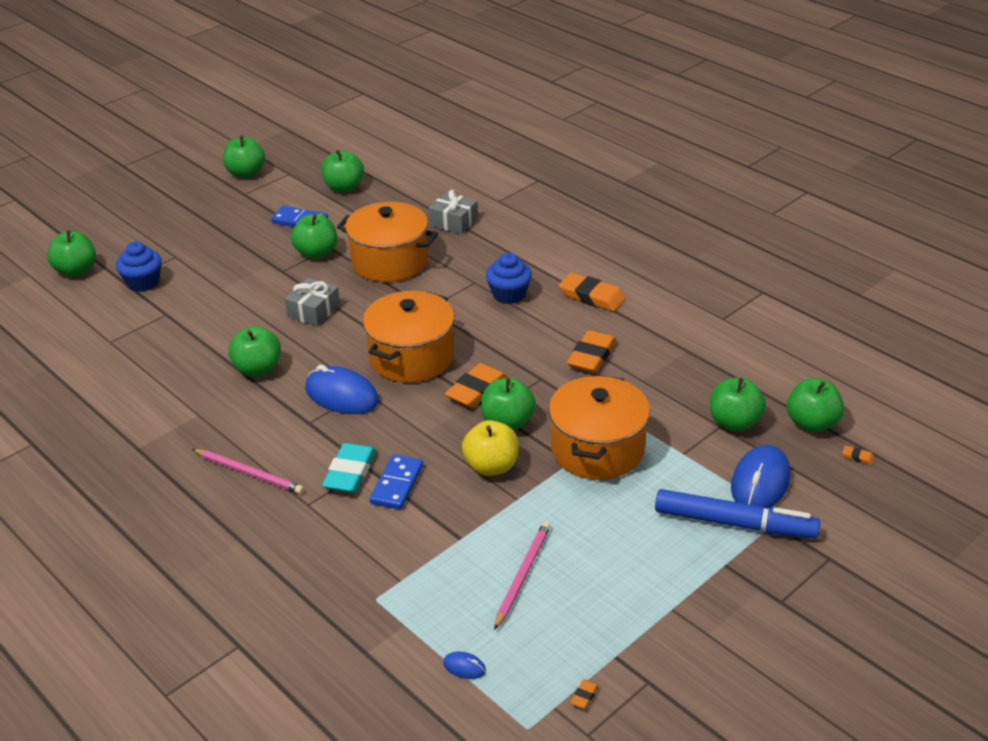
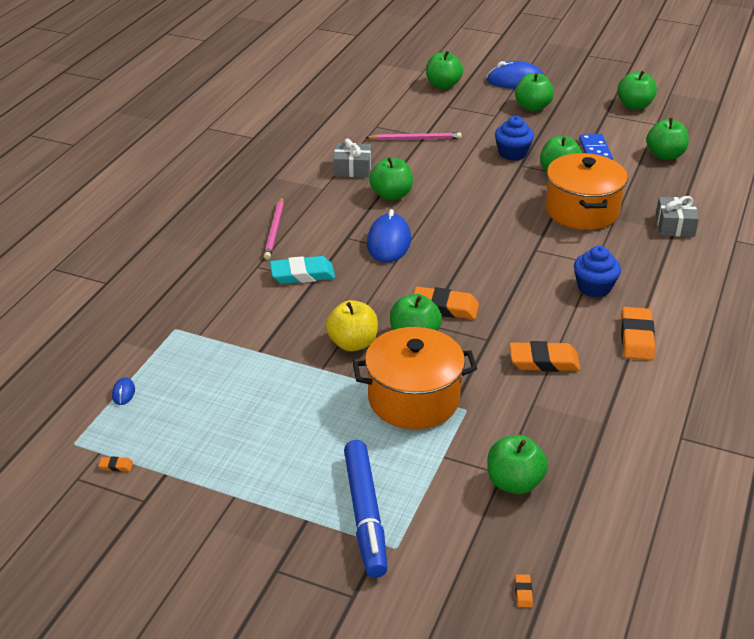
camera: 65 degrees right, 0 degrees up
(143, 282) = (453, 114): blue cupcake -> blue cupcake (512, 153)
(314, 311) = (482, 196): grey gift -> grey gift (352, 168)
(397, 484) = (302, 301): blue domino -> none
(411, 357) = (462, 261): orange pot -> none
(522, 575) = (234, 396): pink pencil -> pink pencil (415, 139)
(760, 482) = (435, 521): blue mouse -> blue mouse (515, 81)
(812, 423) = (554, 543): green apple -> green apple (532, 107)

